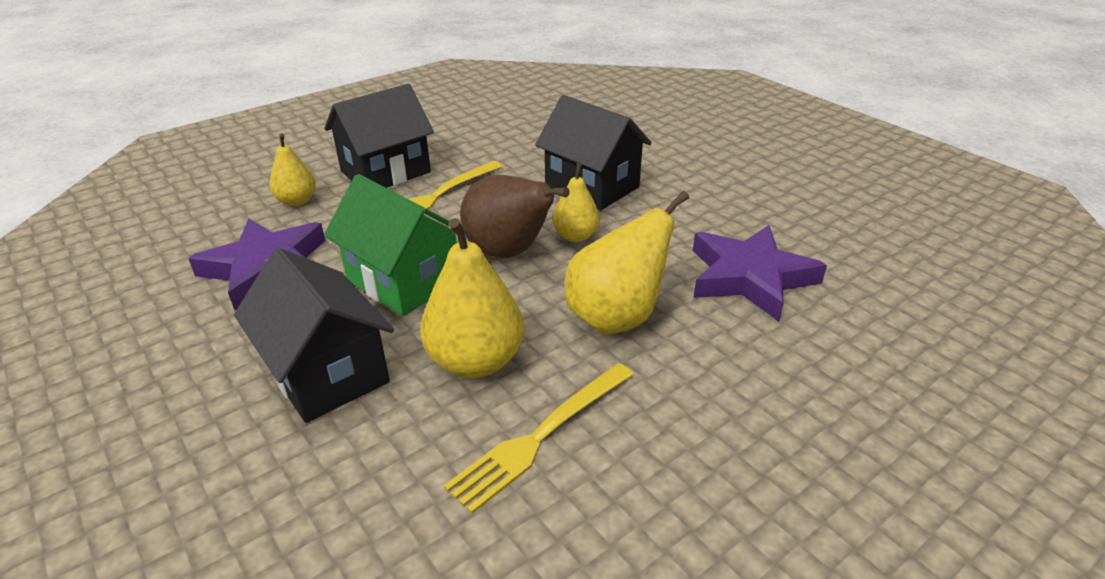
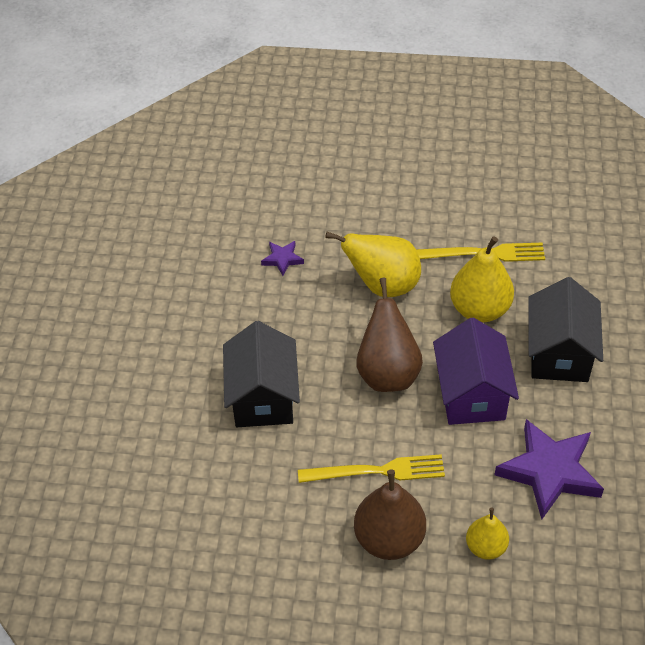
camera: 135 degrees left, 15 degrees up
(385, 172) = (389, 539): black house -> brown pear
(403, 281) = (472, 394): green house -> purple house
(576, 236) = (333, 357): yellow pear -> none
(749, 277) = (282, 259): purple star -> purple star, size x0.46

